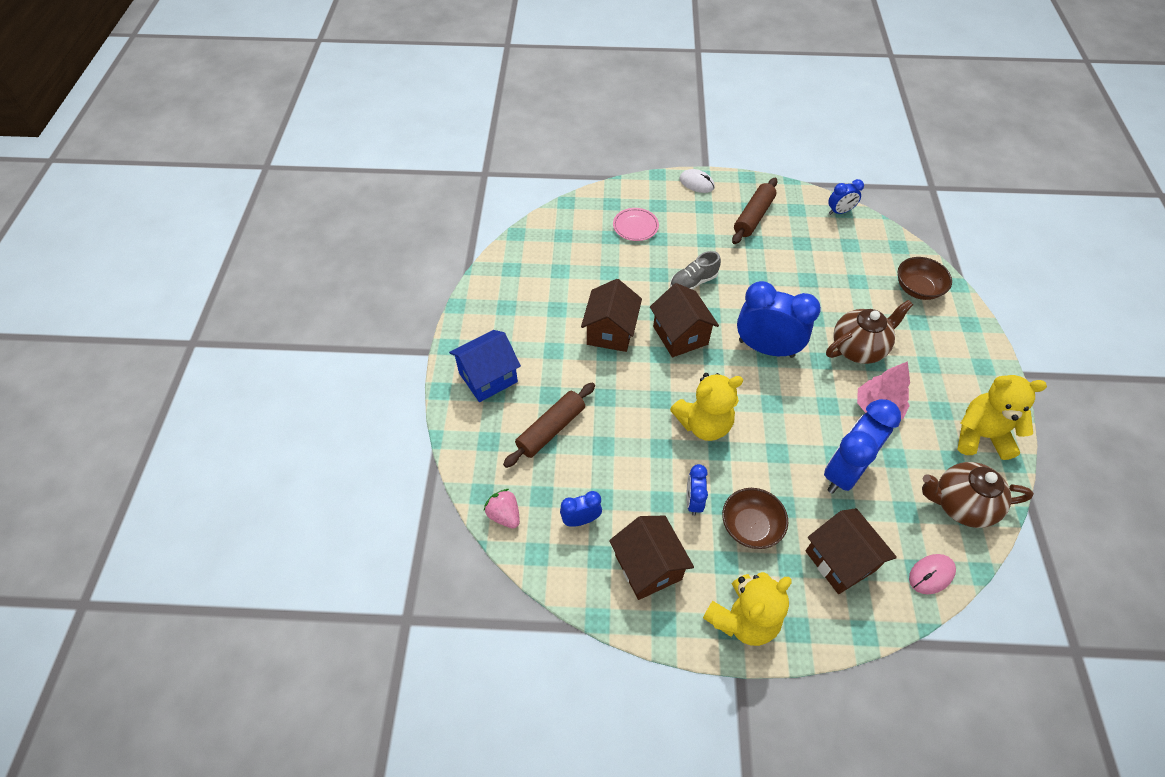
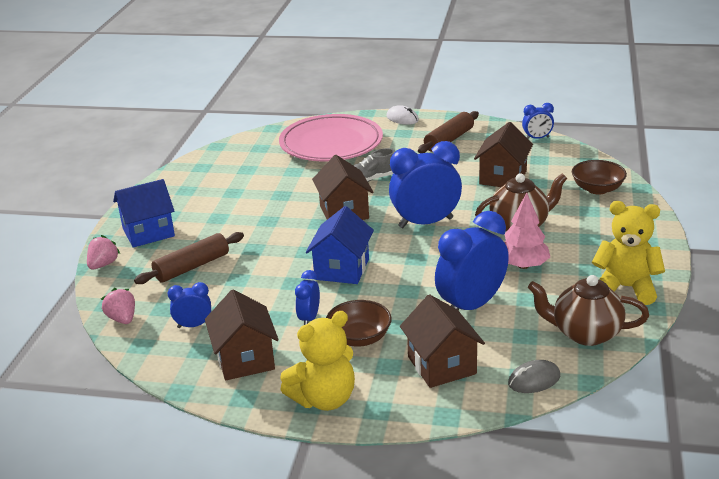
camera: 10 degrees right, 25 degrees down
(457, 431) = (103, 264): none -> pink strawberry
(610, 332) = (277, 208): brown house -> brown house (503, 177)
(635, 226) = (331, 144): pink plate -> pink plate, size x2.32
(704, 424) = (342, 269): yellow teddy bear -> blue house
(766, 348) = (425, 223): blue clock -> blue clock turned 45 degrees counterclockwise
(931, 574) = (534, 380): pink mouse -> grey mouse

